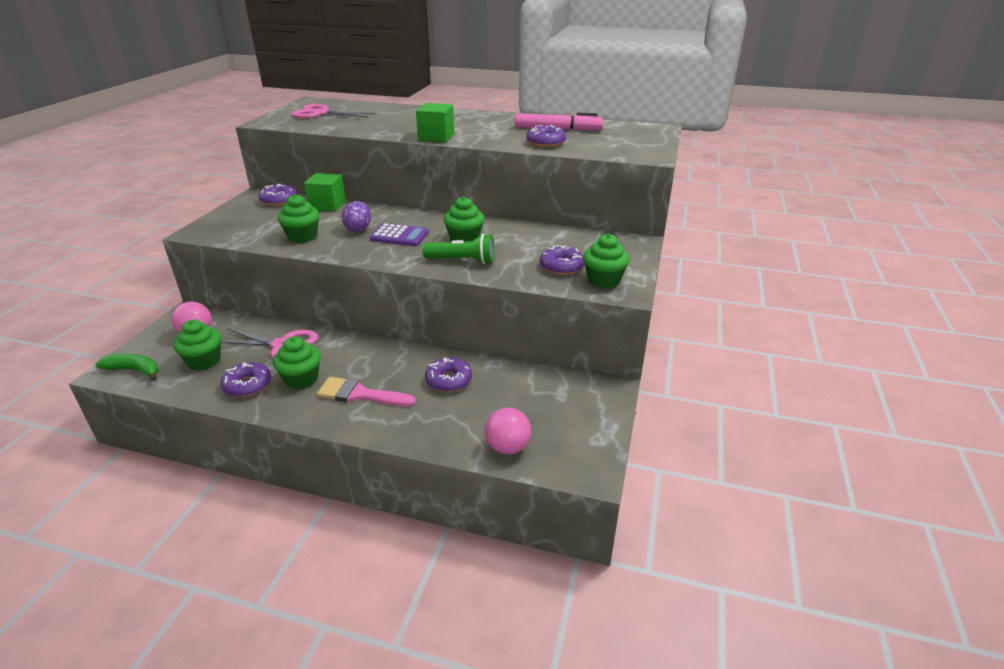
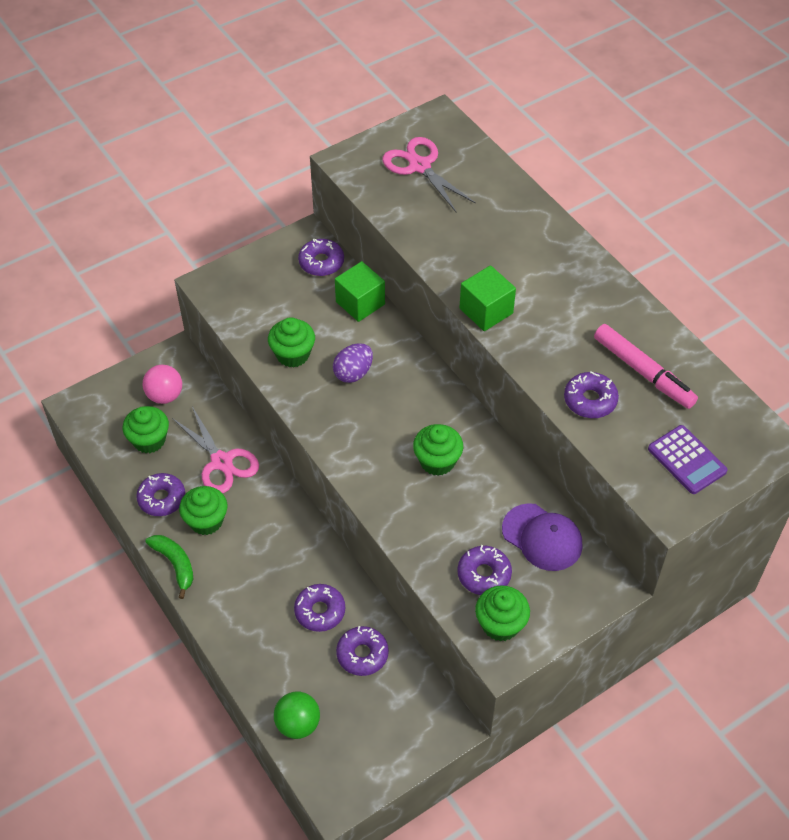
camera: 40 degrees right, 20 degrees up
(135, 370) = (93, 416): green banana -> green banana (175, 564)
(360, 394) = (236, 575): pink brush -> none
(399, 236) = (381, 412): purple calculator -> purple calculator (687, 460)
(462, 260) = (401, 498): green flashlight -> none
(506, 385) = (362, 654): none -> purple donut
(507, 447) = (298, 724): pink ball -> green ball
(572, 240) = (542, 537): none -> purple cap

